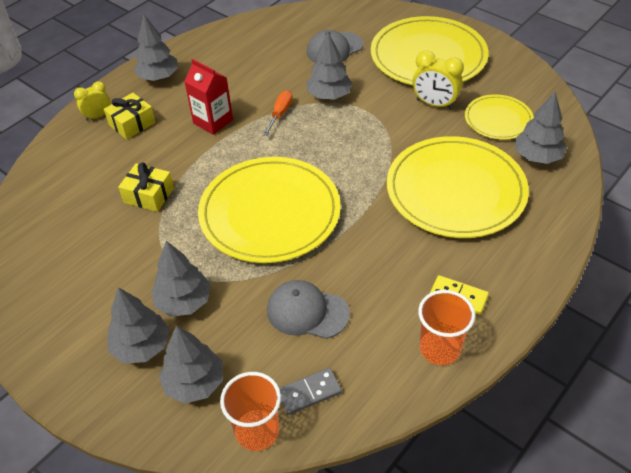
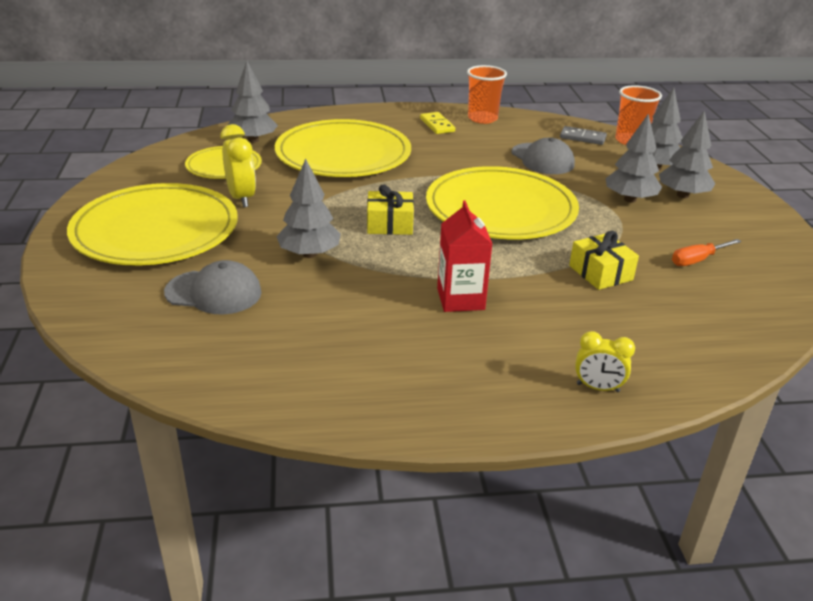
camera: 140 degrees left, 15 degrees down
(132, 124) = (559, 351): yellow gift -> yellow gift (389, 224)
(158, 77) = (464, 393): grey tree -> none
(280, 113) = (381, 266): orange screwdriver -> orange screwdriver (697, 260)

